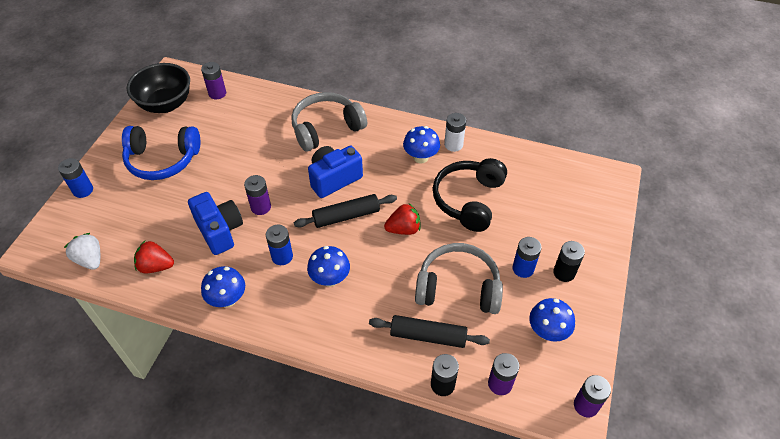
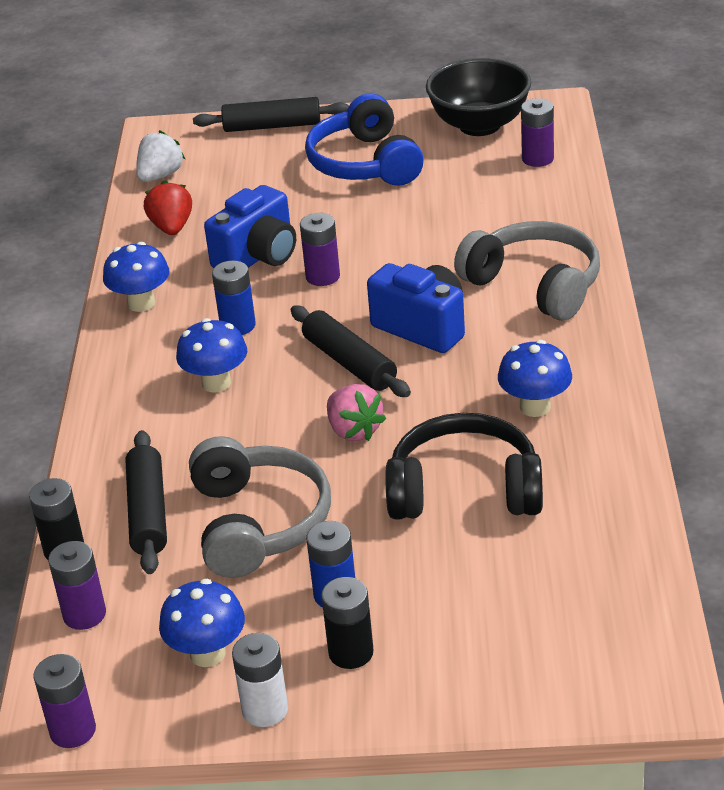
camera: 75 degrees right, 15 degrees down
(83, 190) = (272, 126): blue battery -> black rolling pin
(403, 229) = (354, 430): red strawberry -> pink strawberry
(453, 145) = (596, 438): white battery -> white battery (265, 710)

